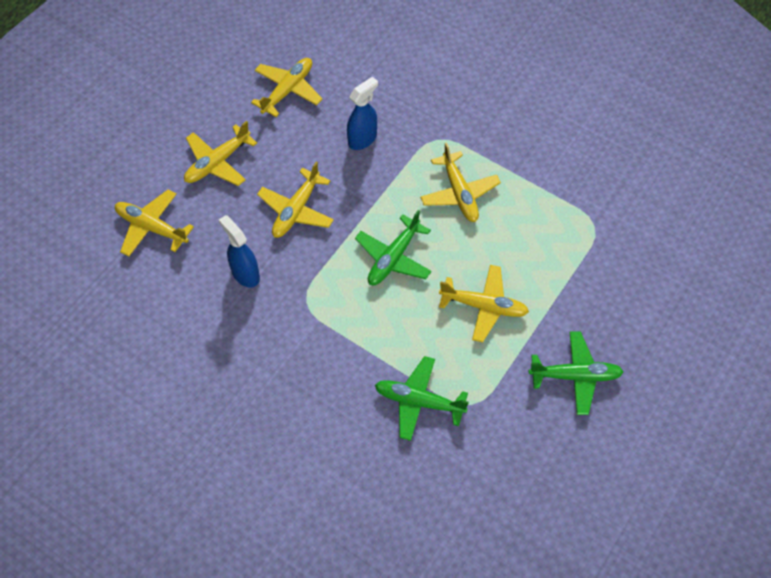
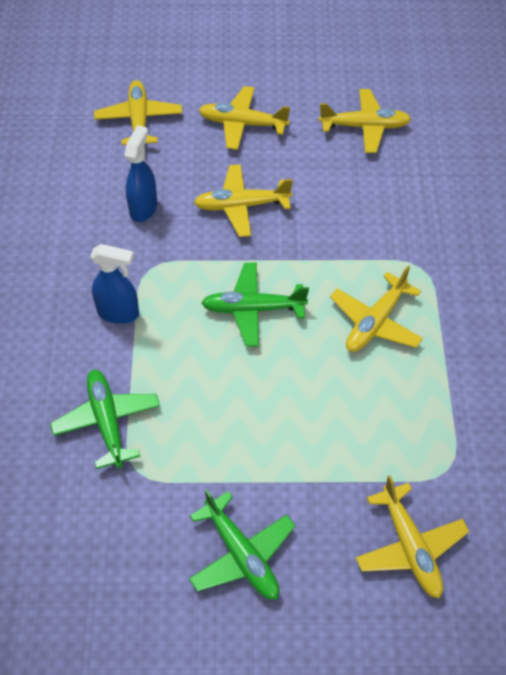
camera: 55 degrees right, 5 degrees down
(362, 139) = (365, 210): blue spray bottle -> blue spray bottle (118, 313)
(484, 306) = (259, 418): yellow plane -> yellow plane (410, 547)

